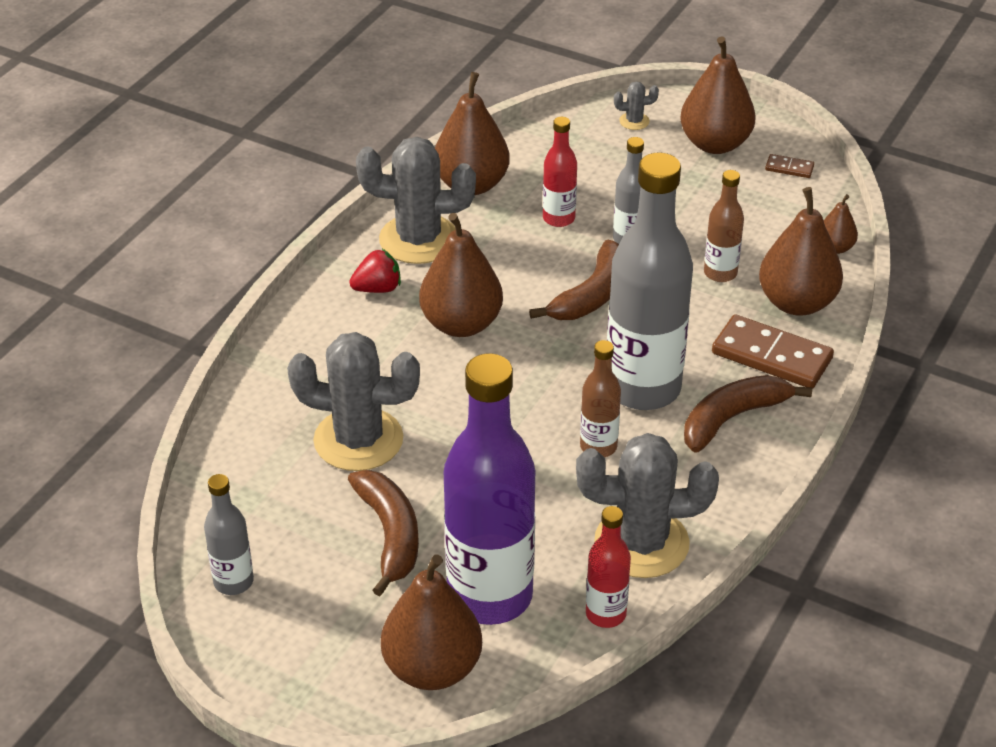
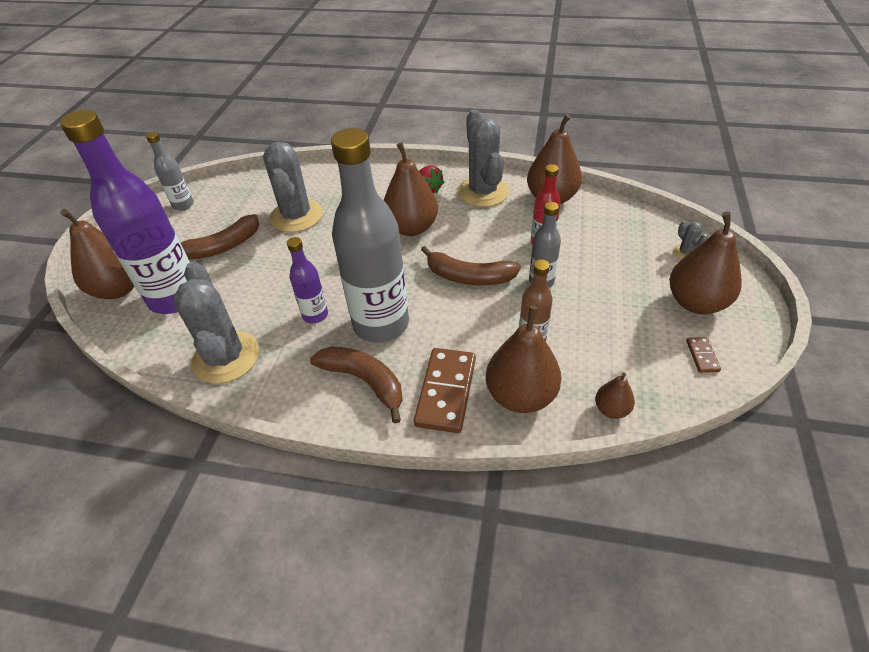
camera: 75 degrees right, 5 degrees up
(598, 446) = (315, 315): brown bottle -> purple bottle
(605, 614) = (160, 353): red bottle -> none

